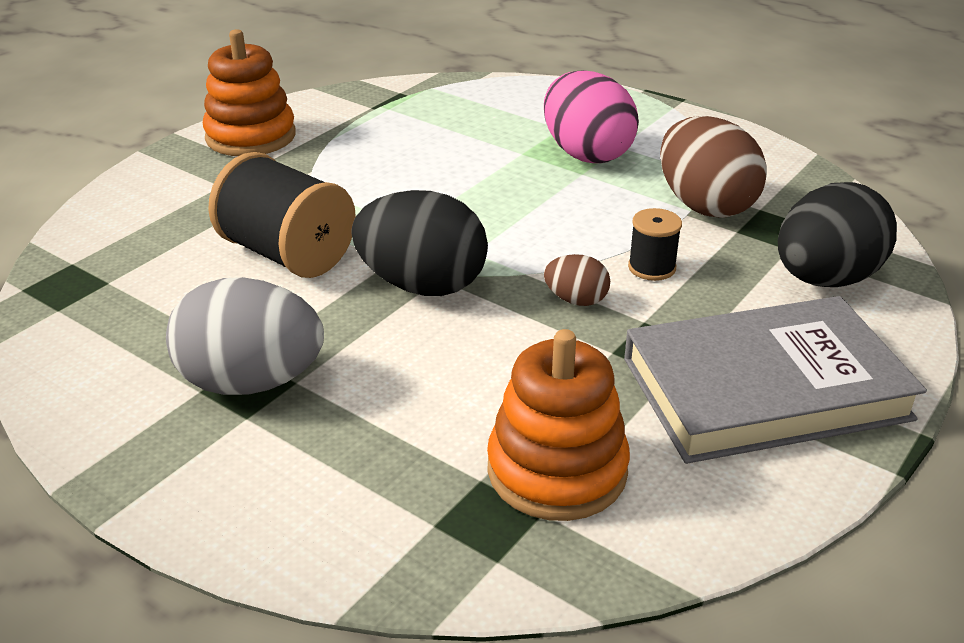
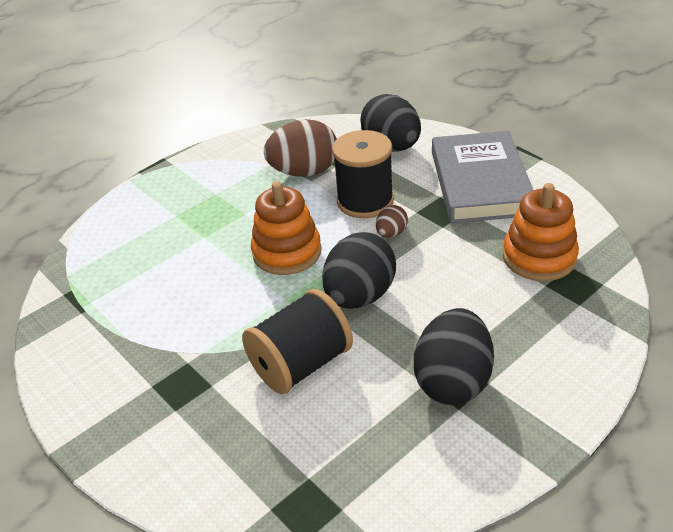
camera: 75 degrees left, 5 degrees up
(251, 136) = (94, 392): orange stacking toy -> orange stacking toy (287, 252)
(251, 382) = (453, 381): grey egg -> black egg
(586, 154) = (219, 208): pink egg -> none
(651, 267) = (365, 201): black spool -> black spool, size x2.01

